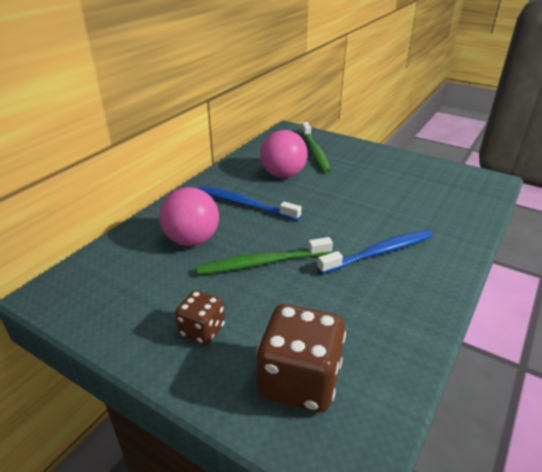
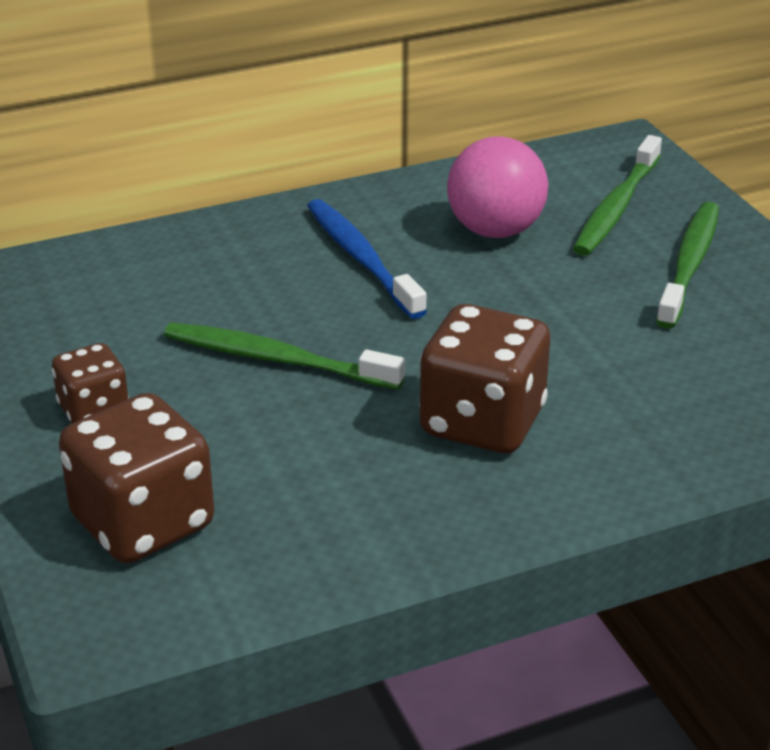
camera: 35 degrees right, 0 degrees up
(192, 240) = (216, 285): pink ball -> none
(366, 163) = (689, 264): none -> green toothbrush
(379, 252) = (482, 422): blue toothbrush -> brown dice

